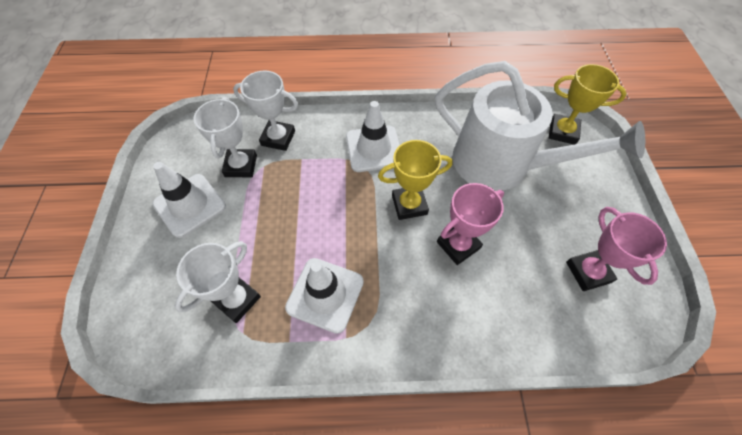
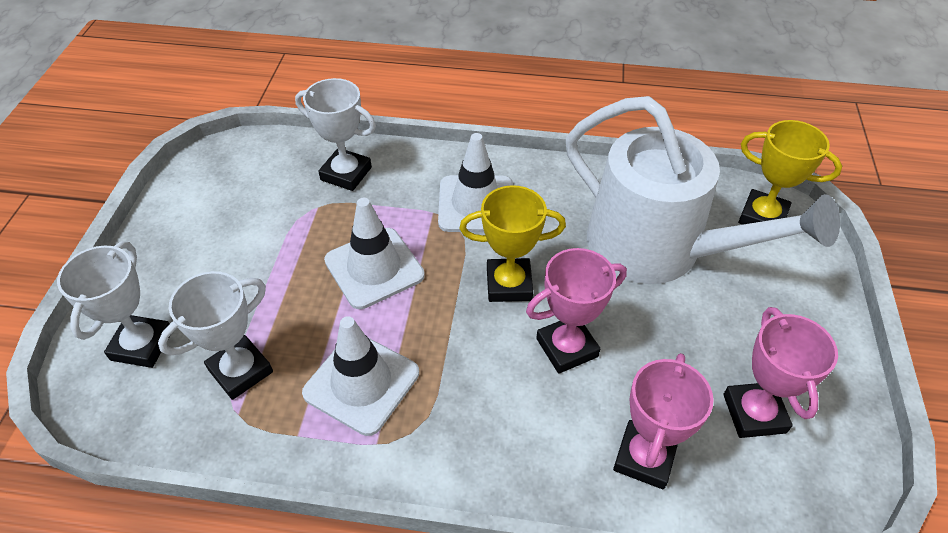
camera: 10 degrees right, 10 degrees down
(190, 205) = (207, 243): white traffic cone -> white traffic cone (374, 268)
(241, 166) = (287, 202): white trophy -> white trophy (142, 345)
(526, 316) = (644, 457): none -> pink trophy

